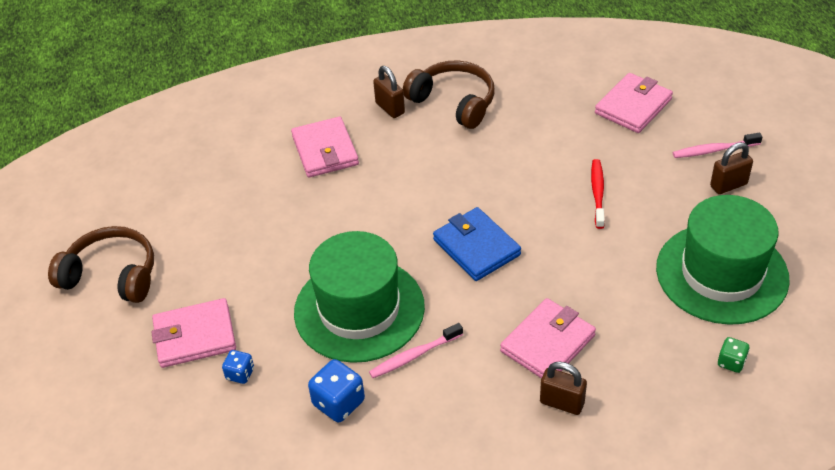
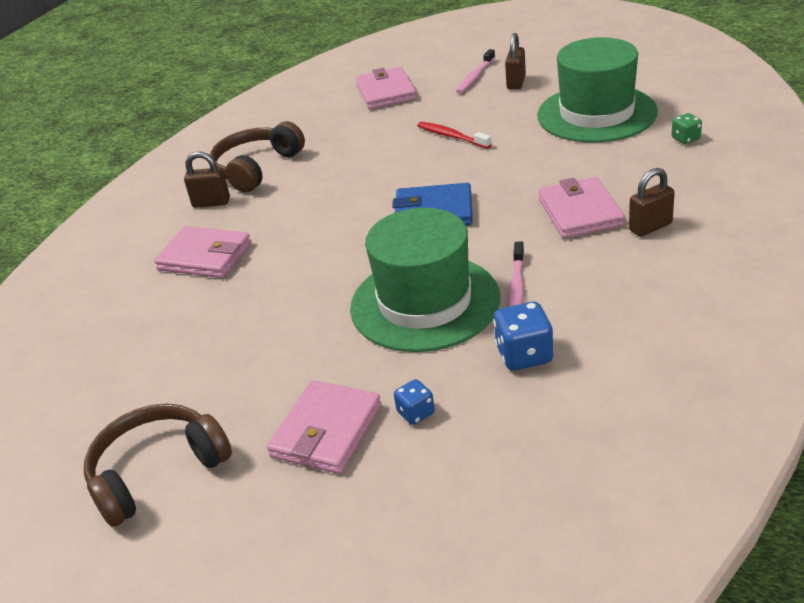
camera: 50 degrees left, 10 degrees down
(453, 102) = (256, 168): brown headphones -> brown headphones turned 45 degrees counterclockwise

